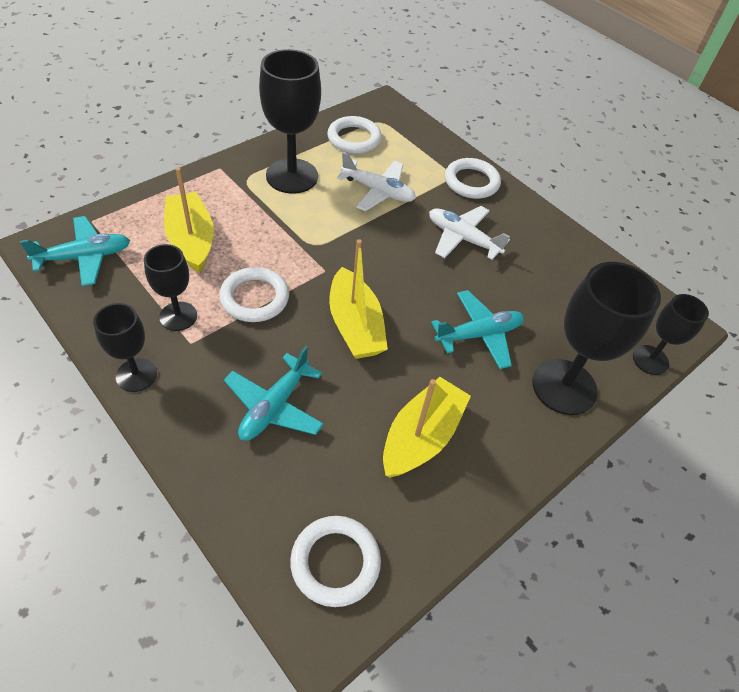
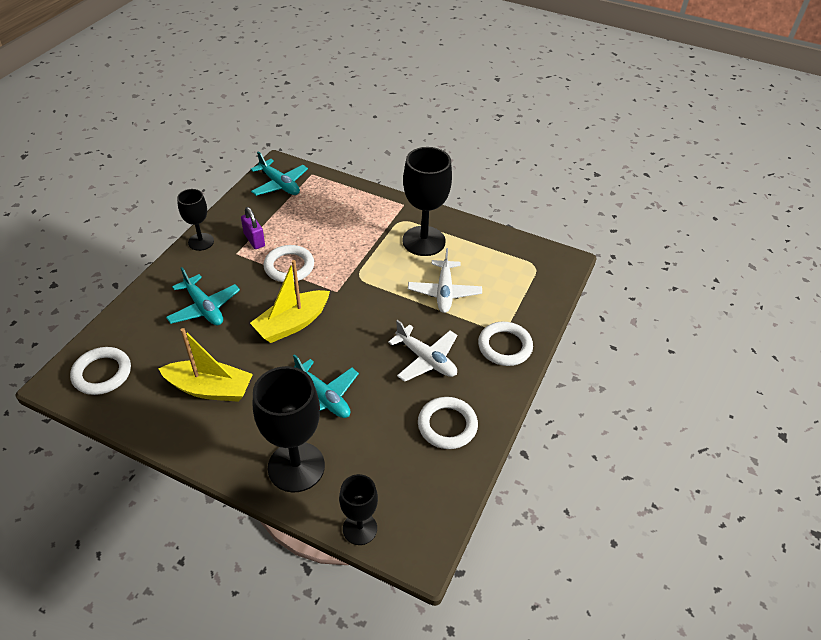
camera: 70 degrees right, 5 degrees down
(178, 316) = (254, 240): black goblet -> purple padlock
(191, 240) = (323, 219): yellow boat -> none
(274, 406) = (204, 308): turquoise plane -> turquoise plane turned 135 degrees counterclockwise
(354, 139) = (498, 258): white ring -> white ring (447, 425)
(463, 238) = (426, 359): white plane -> white plane turned 120 degrees clockwise

